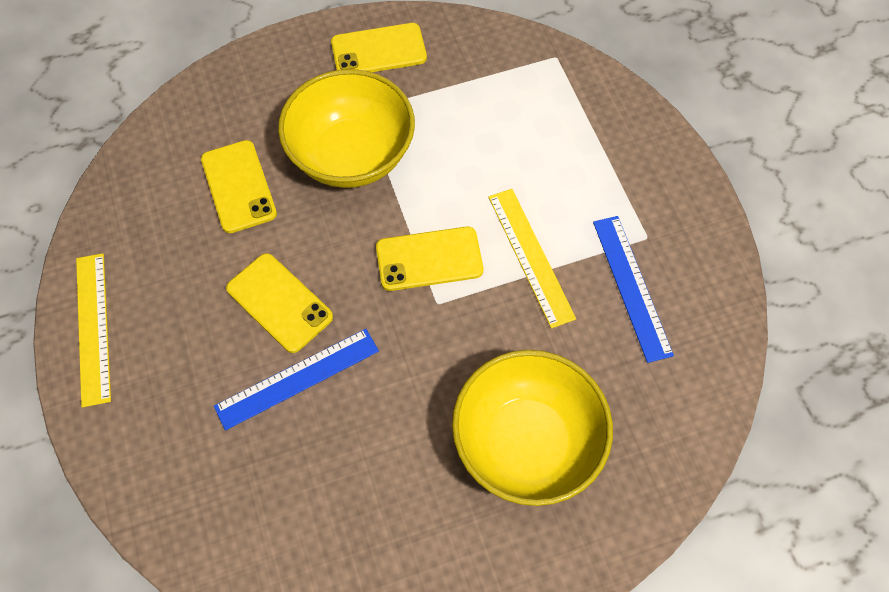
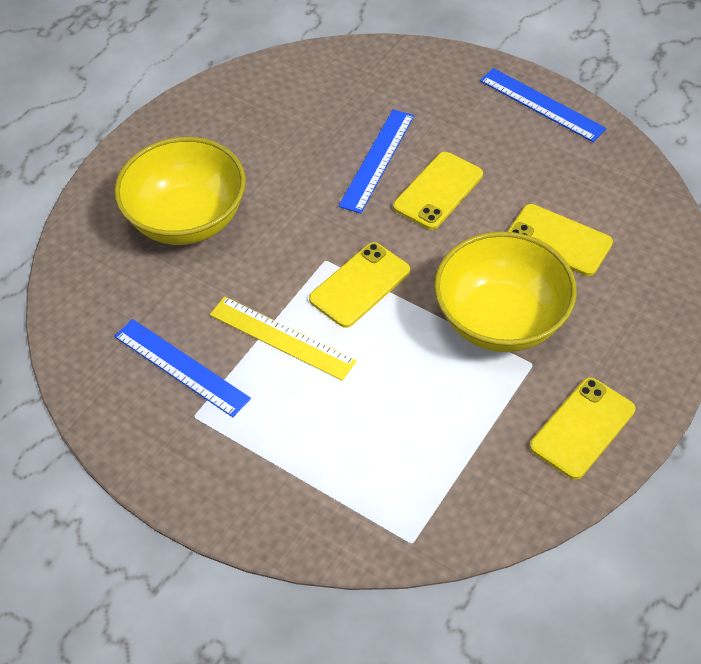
camera: 145 degrees right, 10 degrees down
(93, 327) = (541, 104): yellow ruler -> blue ruler
(279, 303) = (438, 191): yellow phone -> yellow phone turned 60 degrees counterclockwise

